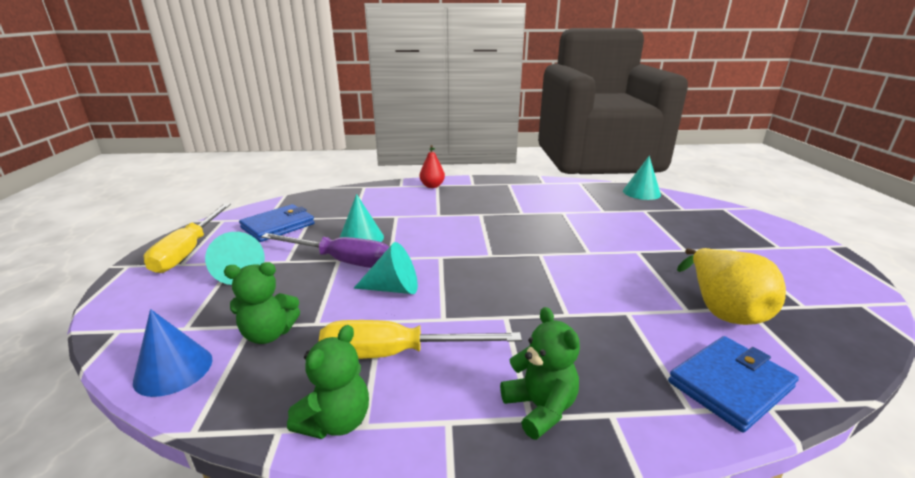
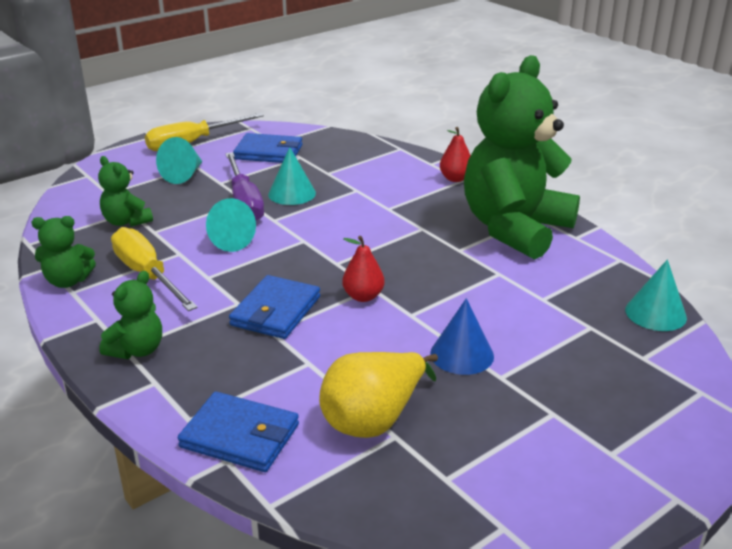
camera: 55 degrees right, 5 degrees up
(173, 370) = (69, 211): blue cone -> blue cone (462, 354)
(516, 192) = (514, 229): none -> green teddy bear
(537, 302) = (275, 311): none -> blue wallet
(549, 260) = (363, 296): none -> red pear

